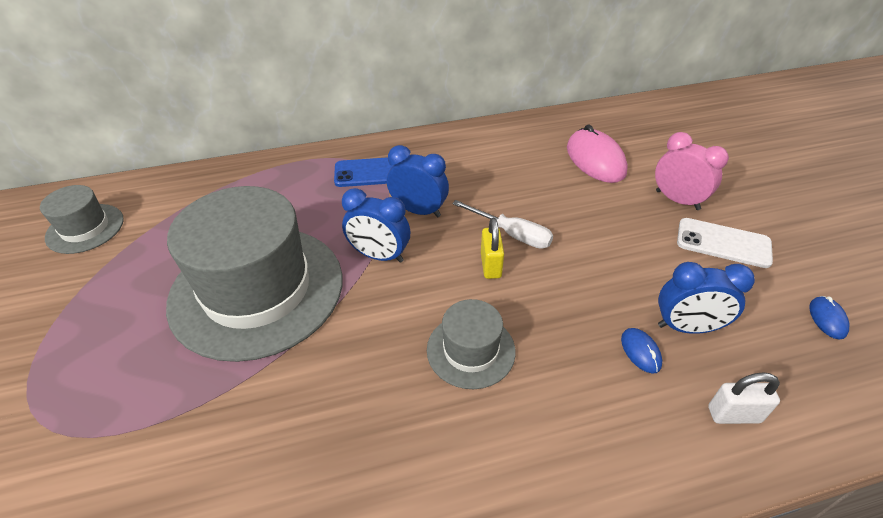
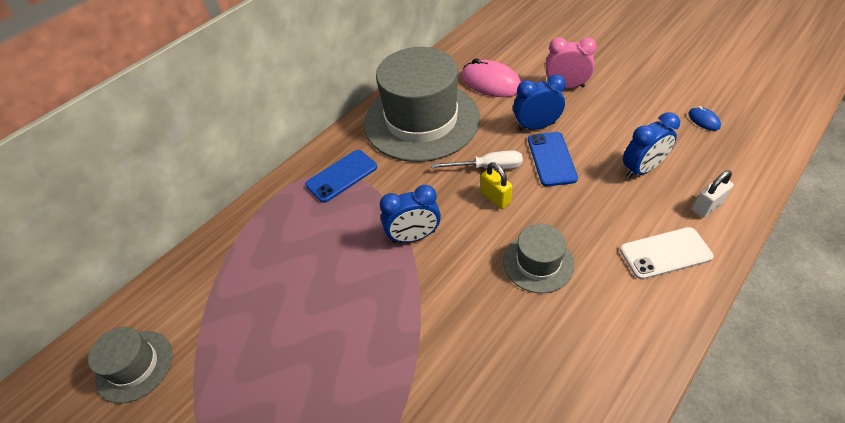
camera: 30 degrees left, 5 degrees up
(257, 290) = (349, 317): grey hat -> grey hat (421, 120)
(418, 211) = (407, 187): blue clock -> blue clock (536, 126)
(588, 261) = (551, 159): none -> blue phone
(640, 351) = (631, 200): blue mouse -> none
(723, 243) = (615, 102): white phone -> white phone (665, 253)

